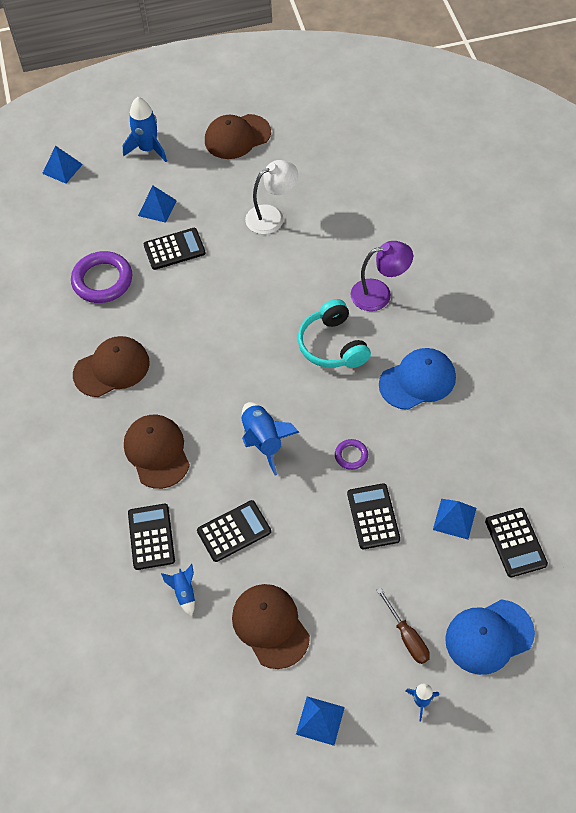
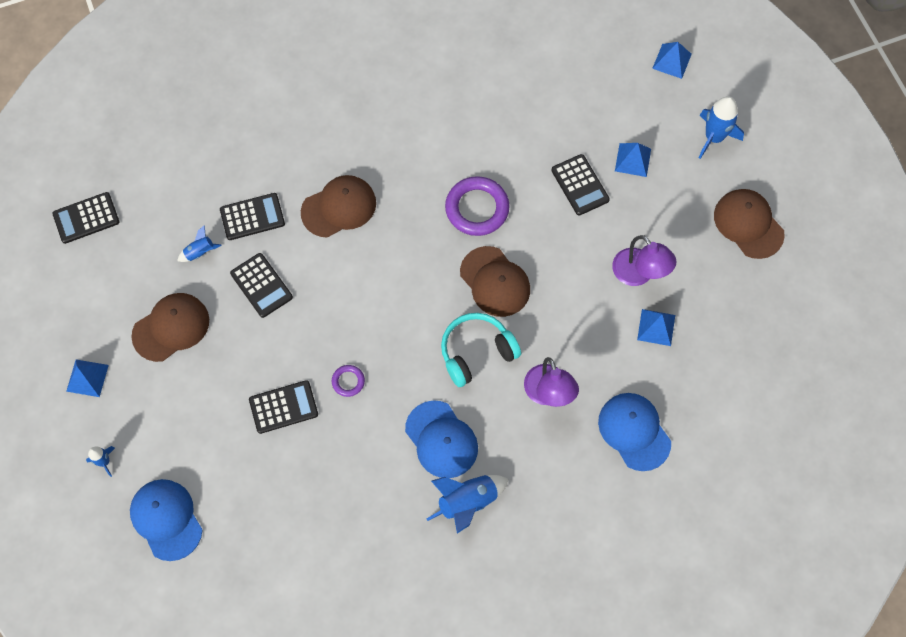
camera: 80 degrees right, 10 degrees up
(102, 280) = (531, 125): purple ring -> purple ring (477, 208)
(112, 368) = (427, 153): brown cap -> brown cap (495, 282)
(263, 440) = (359, 299): blue rocket -> blue rocket (468, 502)
(272, 216) = (639, 274): white lamp -> purple lamp
(407, 636) = (164, 446): brown screwdriver -> none
(420, 236) = (634, 431): none -> blue cap
(454, 518) = (285, 483): blue pyramid -> blue pyramid (656, 327)
(515, 542) = (263, 542): black calculator -> black calculator (86, 218)

